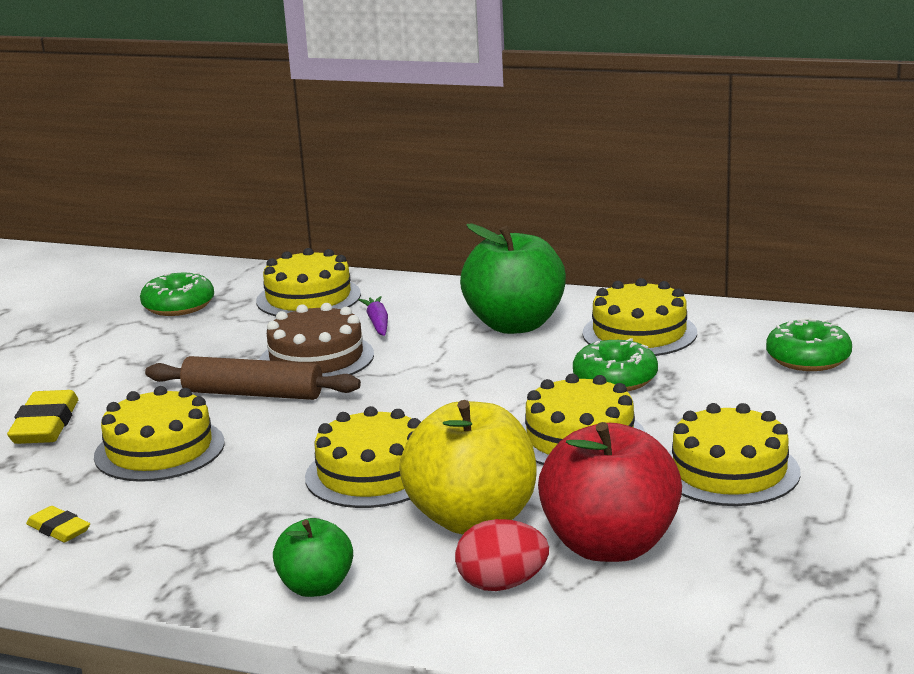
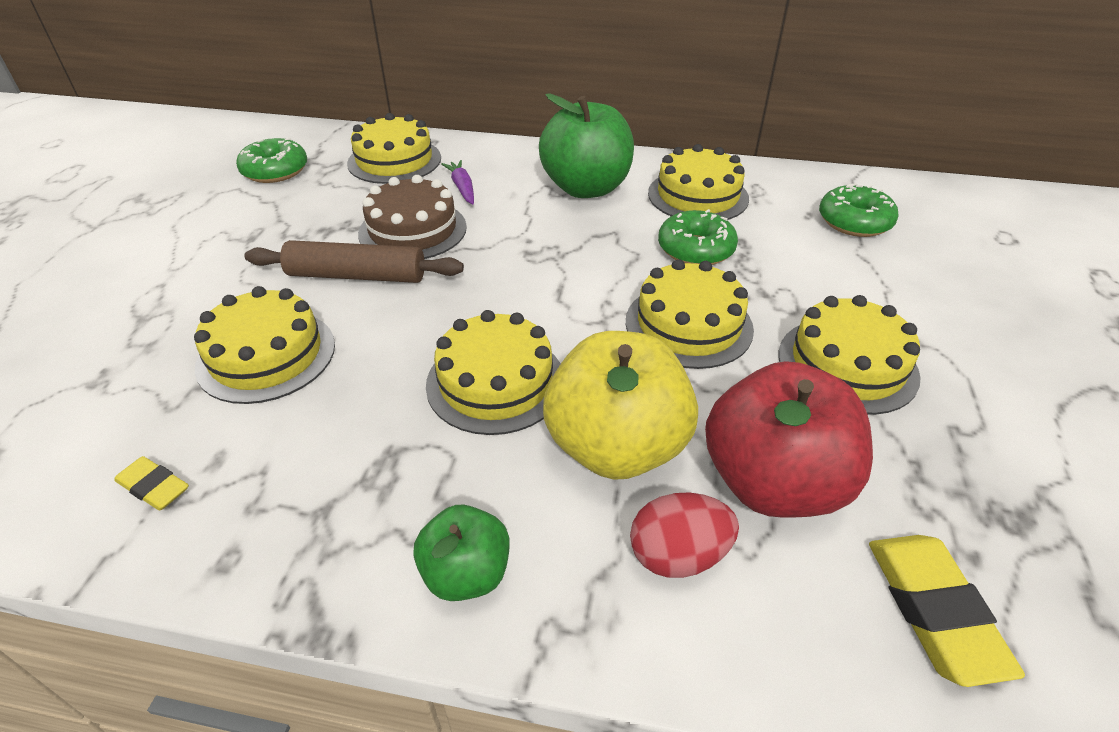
camera: 10 degrees left, 20 degrees up
(45, 425) = (143, 324): yellow eraser -> yellow eraser (934, 610)

